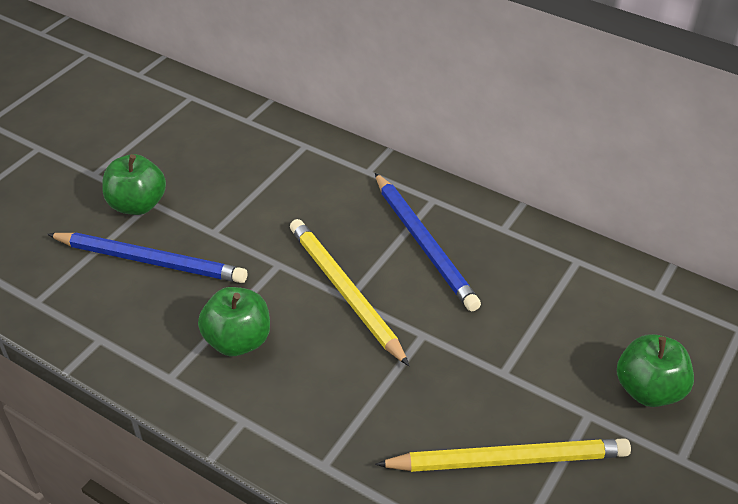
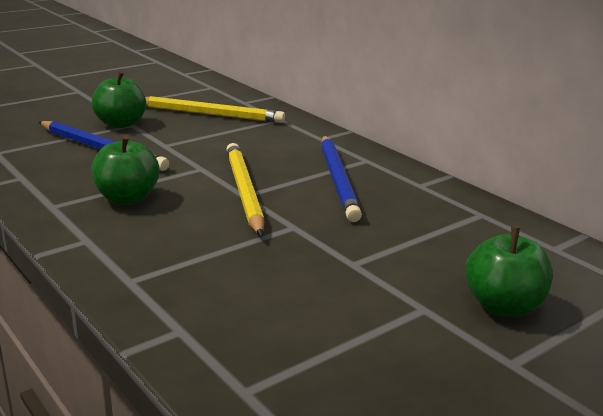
camera: 20 degrees right, 20 degrees down
(508, 459) = (312, 318): yellow pencil -> yellow pencil (209, 114)

